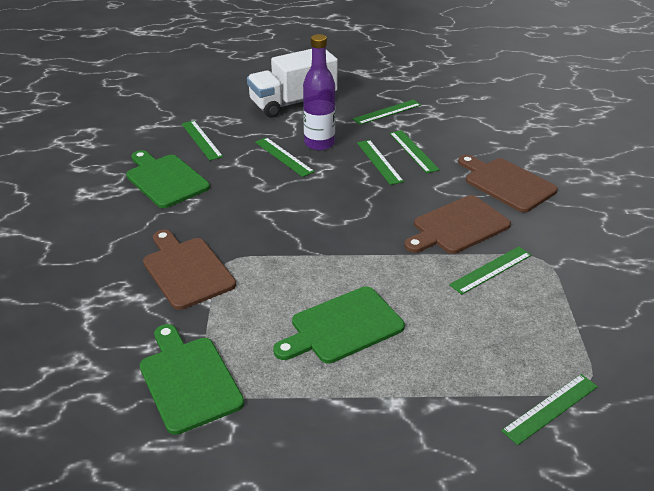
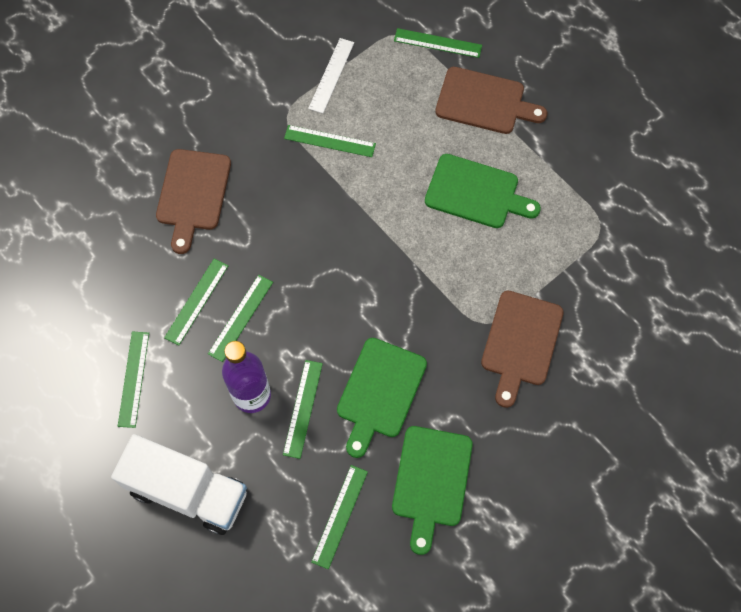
camera: 130 degrees left, 30 degrees up
(188, 380) = (606, 244): green cutting board -> green cutting board (379, 392)
(387, 112) = (133, 379): green ruler -> green ruler turned 75 degrees clockwise
(457, 226) = (292, 193): brown cutting board -> brown cutting board (484, 102)
(568, 308) = (331, 75): none -> white ruler

